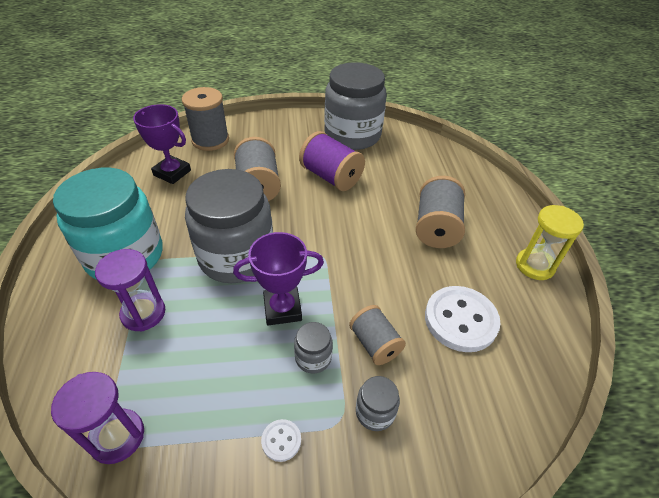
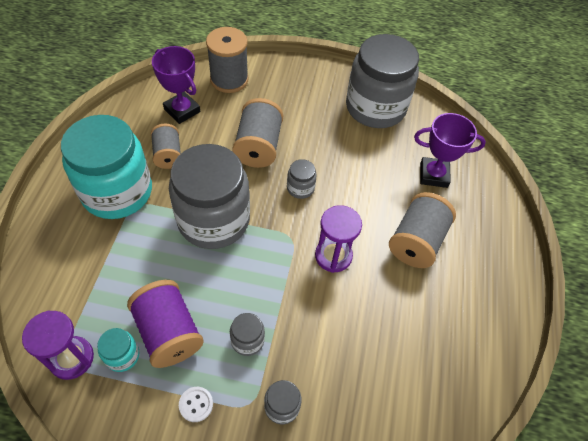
camera: 15 degrees right, 10 degrees up
(143, 313) = (118, 254): purple hourglass -> purple hourglass (333, 256)
(178, 415) = (122, 355): none -> turquoise jar
(282, 309) = (237, 285): purple trophy -> purple trophy (433, 175)
(311, 210) = (300, 188): none -> grey jar
(331, 177) = (333, 154): purple spool -> purple spool (169, 332)
(375, 344) = (306, 344): grey spool -> grey spool (168, 155)
(460, 320) = (396, 346): white button -> none
(534, 265) = (498, 312): yellow hourglass -> none

